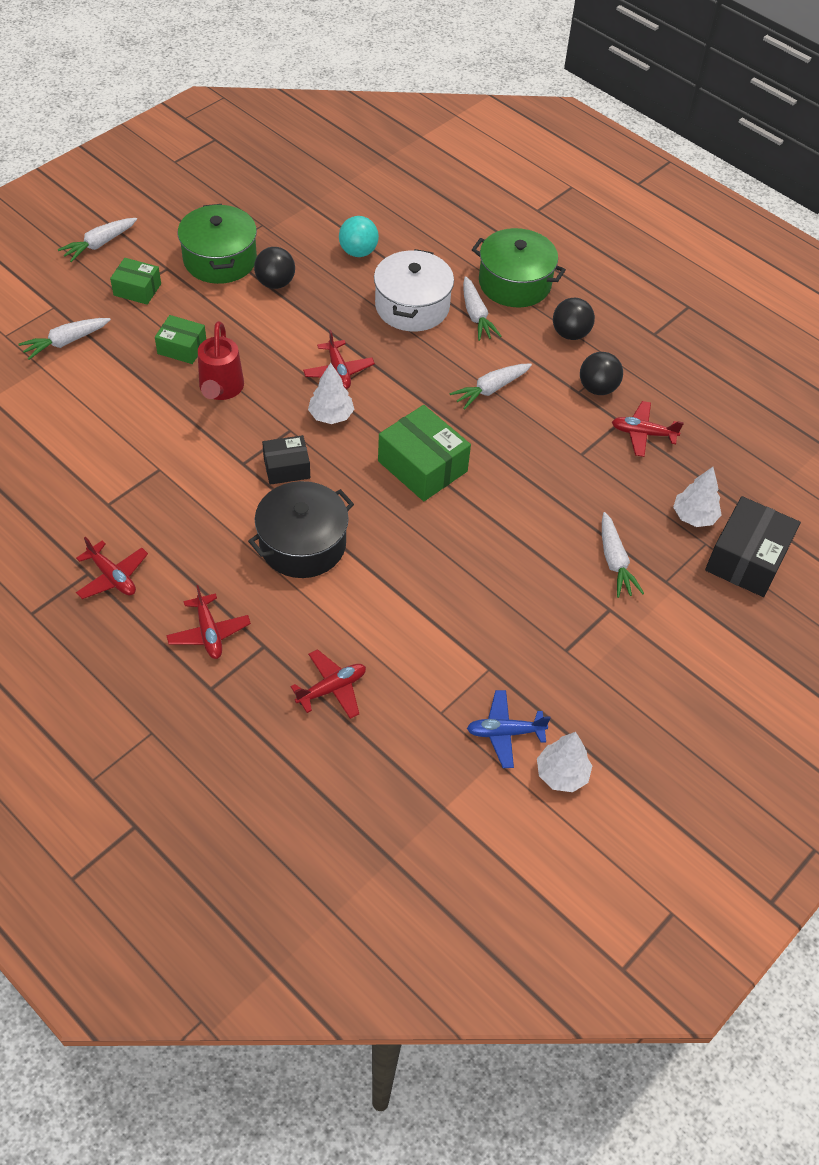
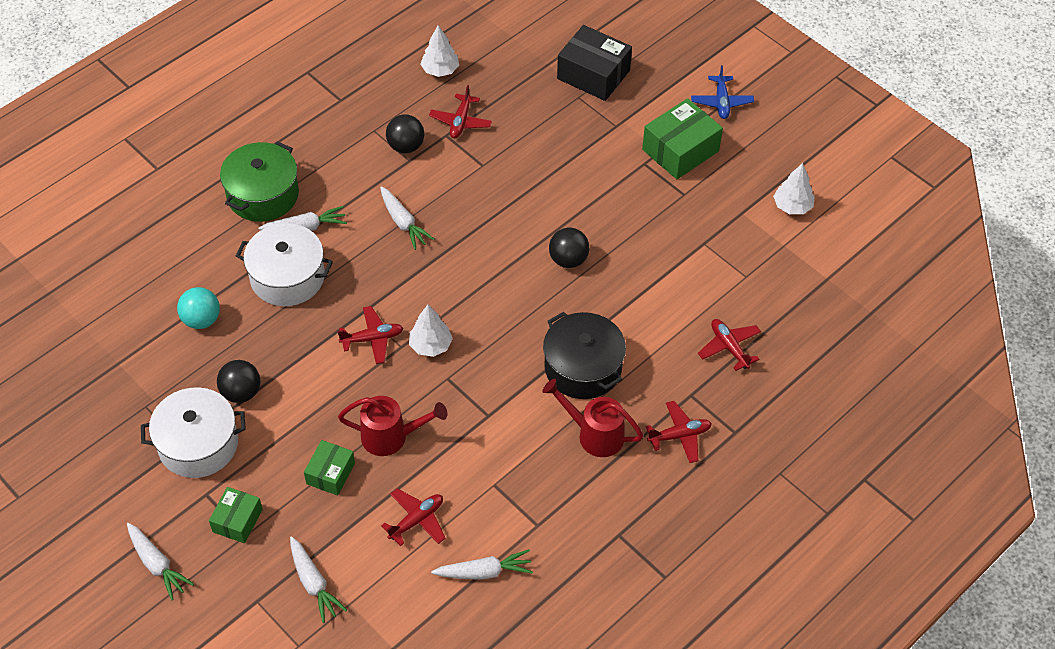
camera: 85 degrees left, 0 degrees up
(112, 577) = (622, 514): red plane -> red plane (416, 520)
(215, 553) = (594, 434): none -> red watering can
(220, 260) = (198, 444): green pot -> white pot
(286, 468) = (494, 380): black box -> none
(422, 466) = (494, 277): green box -> green box (680, 150)
(505, 732) = (760, 237): blue plane -> blue plane (721, 102)
(570, 334) = (336, 159): black ball -> black ball (568, 260)
(614, 561) = (597, 155): white carrot -> white carrot (484, 572)
(694, 516) = (551, 100): white tree -> white tree (440, 70)

